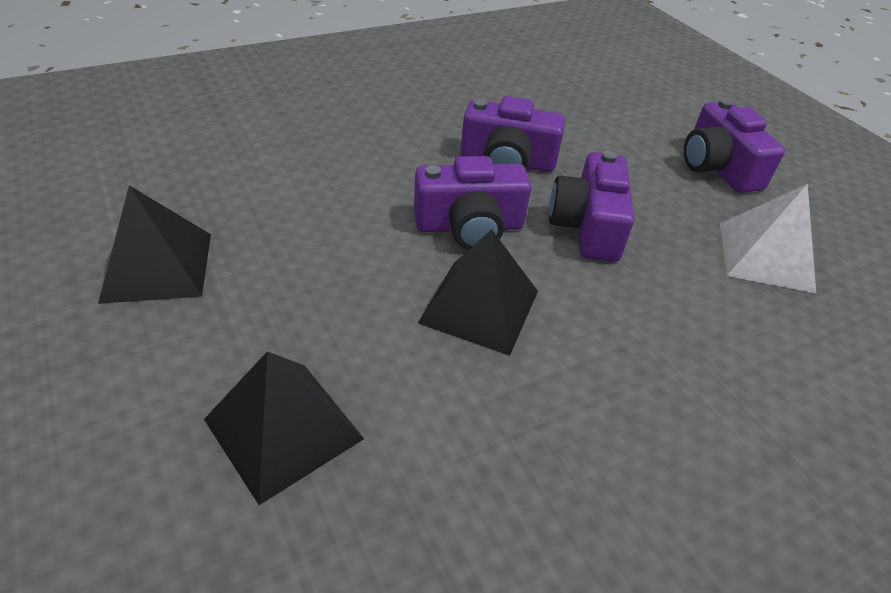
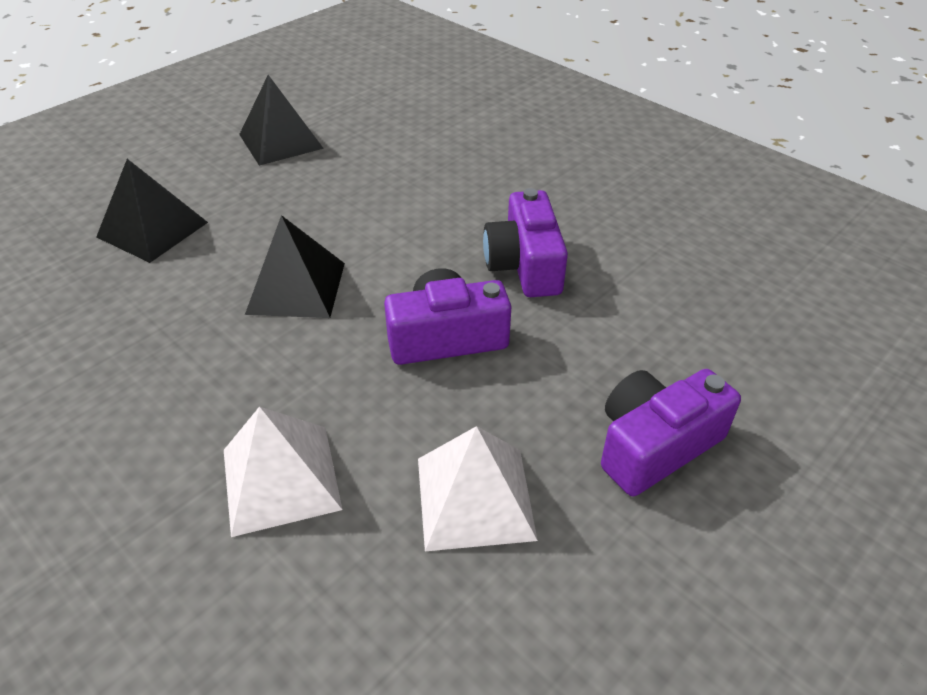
camera: 75 degrees right, 0 degrees up
(469, 226) = (401, 262): purple camera -> none
(747, 363) = (281, 478): none -> white pyramid

